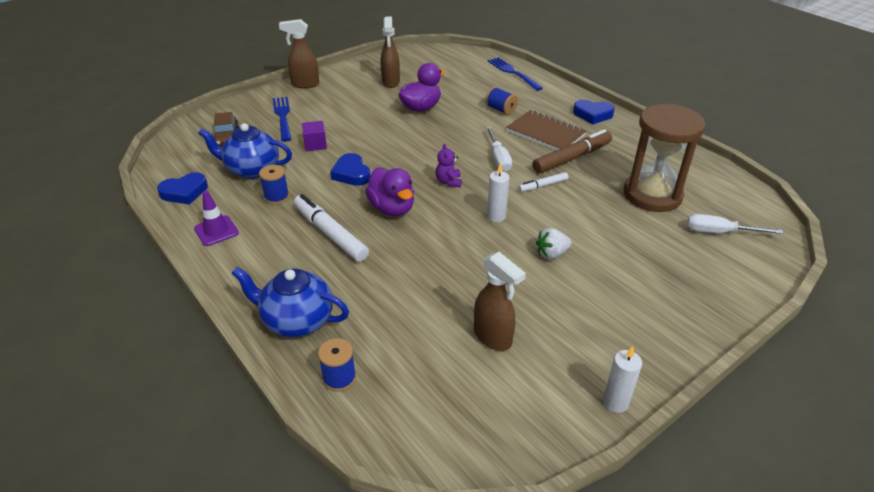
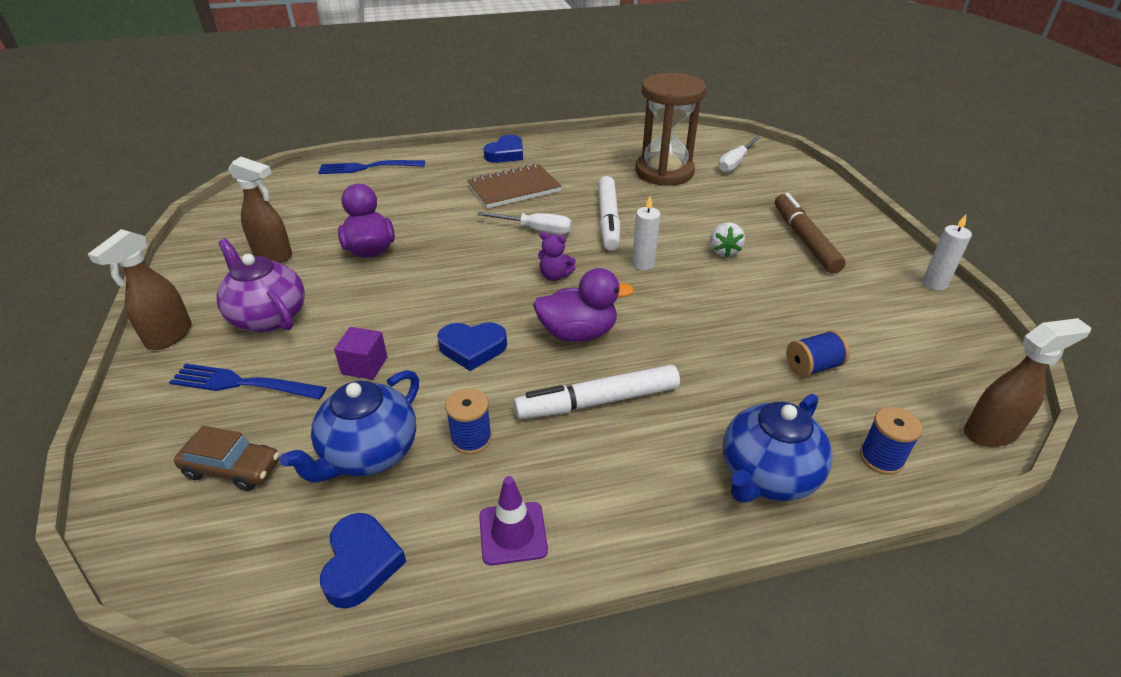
camera: 65 degrees left, 0 degrees up
(337, 103) = (268, 317): none -> purple teapot
(493, 338) = (838, 325): brown spray bottle -> brown spray bottle (991, 433)
(500, 109) = (437, 199): blue spool -> blue spool (812, 367)
(543, 185) = (608, 220): white marker -> white marker, size x1.90
(572, 158) = (573, 189): brown marker -> brown marker (804, 240)

